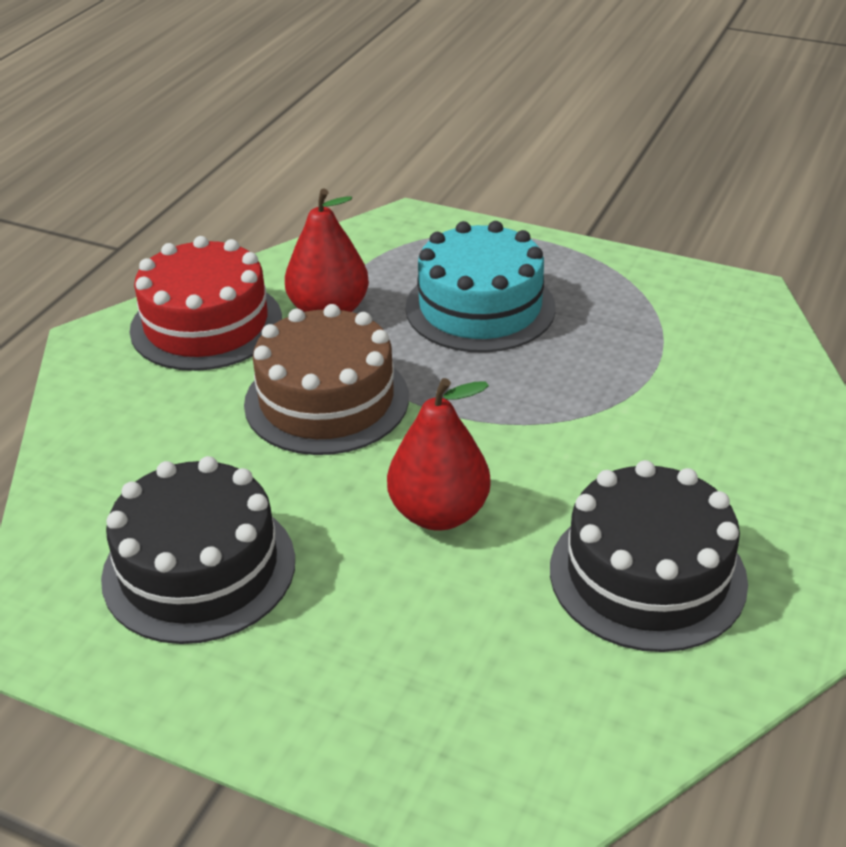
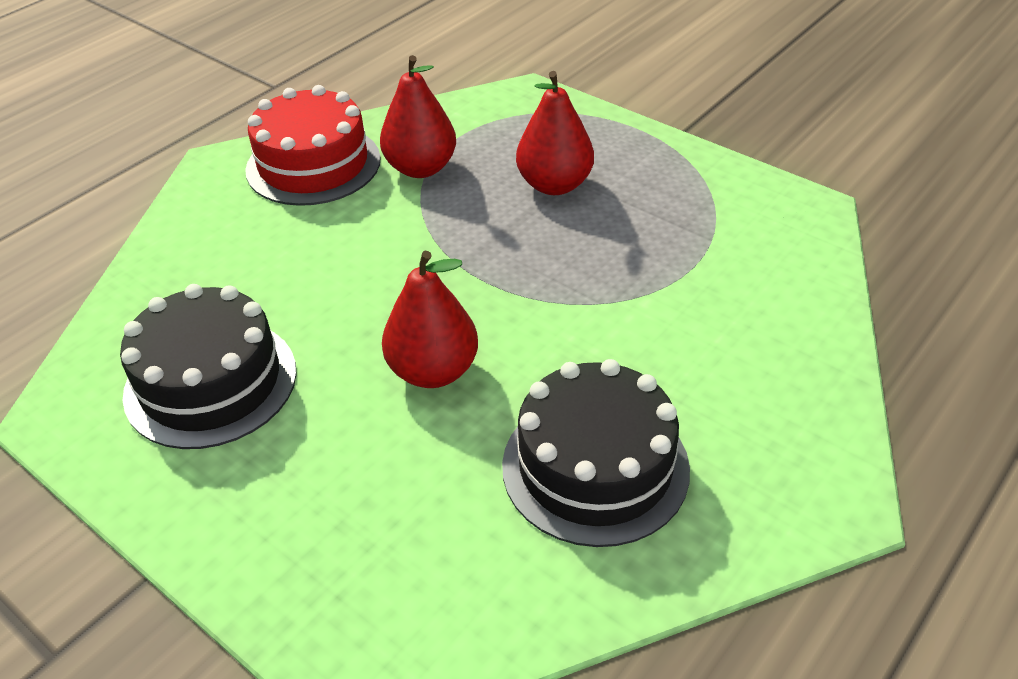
camera: 15 degrees right, 5 degrees up
(326, 400) = (383, 249): brown cake -> none
(480, 307) = (554, 185): turquoise cake -> red pear

